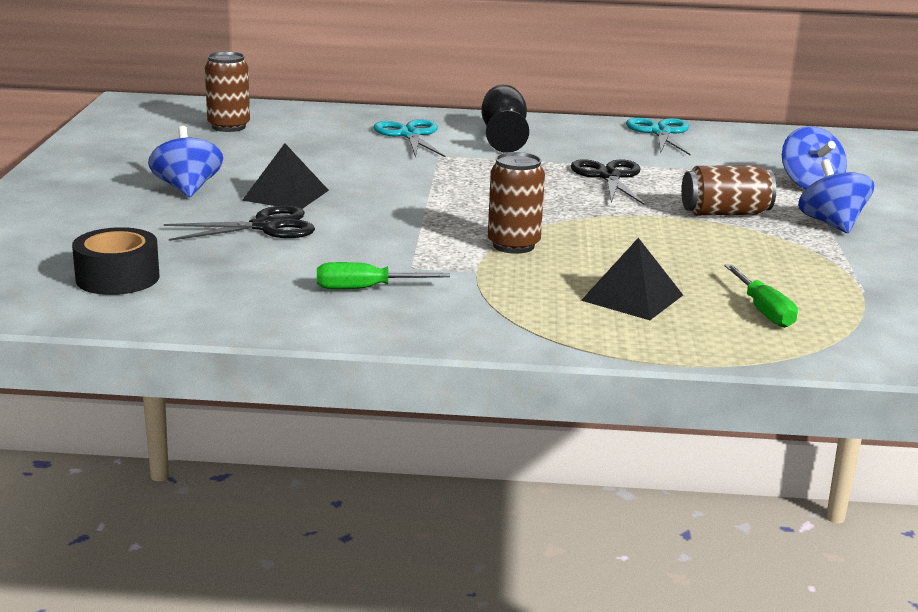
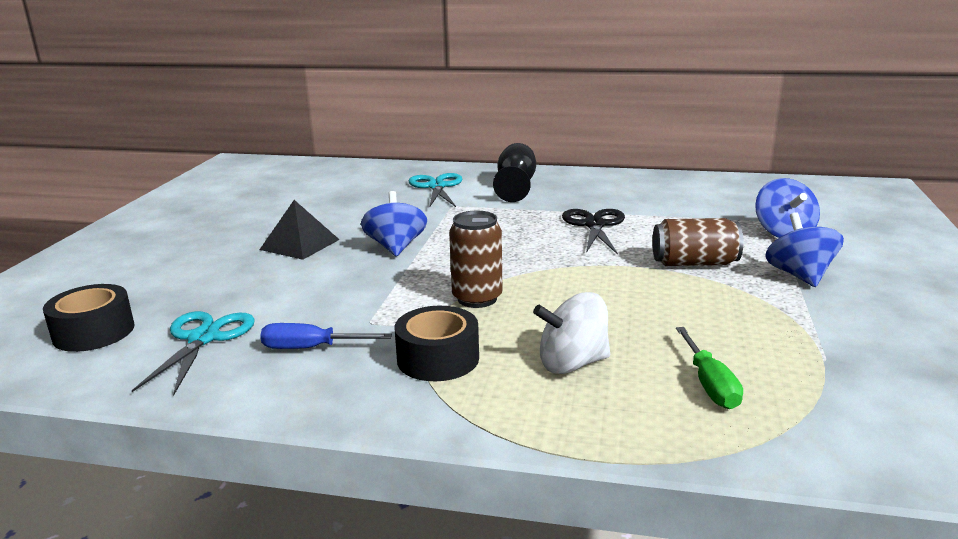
camera: 10 degrees right, 0 degrees up
(187, 189) = (221, 239): blue spinning top -> blue spinning top (396, 247)
(229, 127) = (293, 181): brown can -> none
(266, 227) = (262, 277): black scissors -> none
(364, 289) = (310, 348): green screwdriver -> blue screwdriver
(500, 295) = (438, 359): none -> black tape
(632, 297) = (572, 363): black pyramid -> white spinning top
(660, 132) = (654, 182): turquoise scissors -> turquoise scissors (204, 338)

